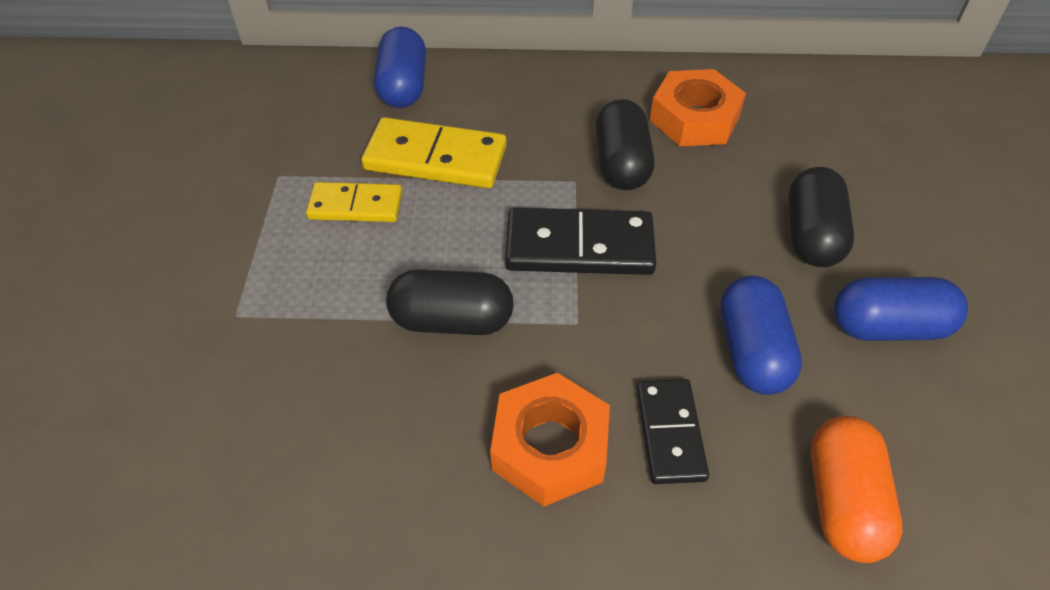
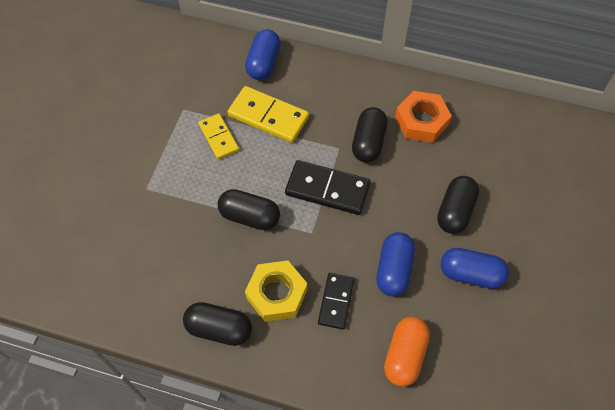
camera: 15 degrees right, 10 degrees up
(355, 206) = (218, 137): yellow domino -> yellow domino turned 45 degrees clockwise
(454, 545) = (219, 329): none -> black capsule
(550, 447) = (276, 294): orange nut -> yellow nut

